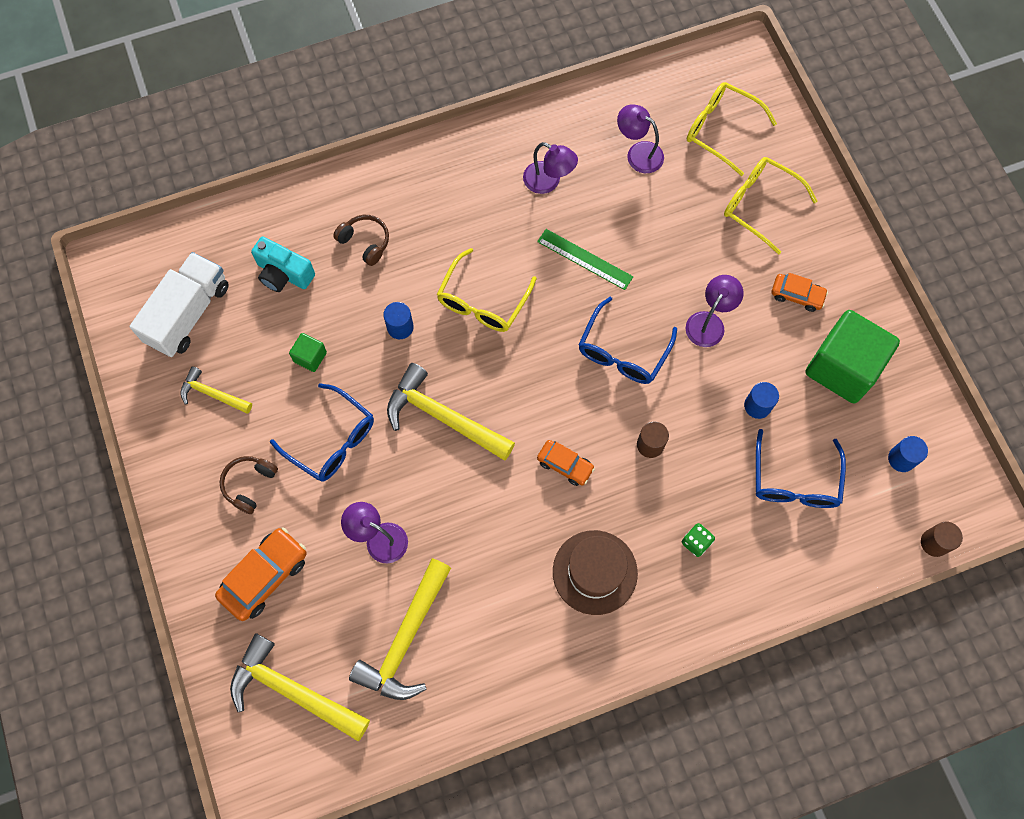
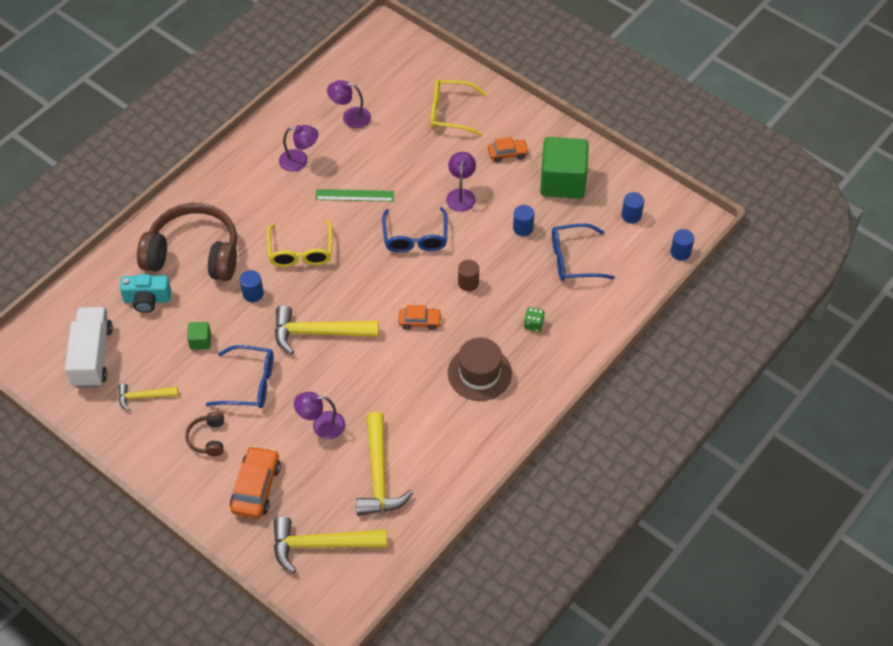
camera: 30 degrees left, 15 degrees down
(365, 242) = (194, 254): brown headphones -> brown headphones, size x2.35
(721, 130) = (397, 80): yellow glasses -> none
(794, 481) = (573, 259): blue glasses -> blue glasses turned 105 degrees clockwise
(934, 543) = (680, 252): brown cylinder -> blue cylinder

